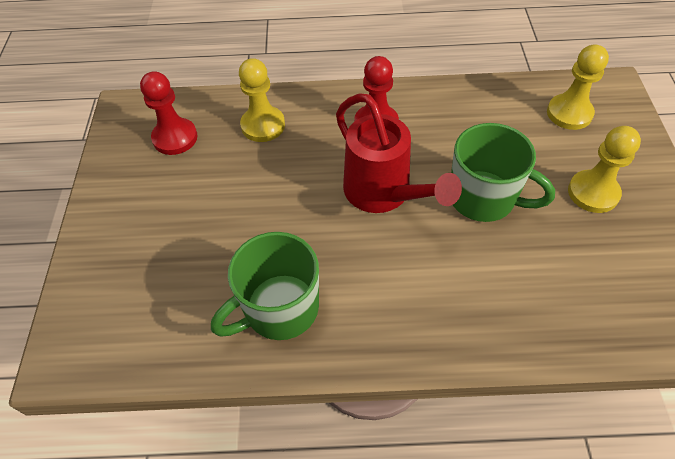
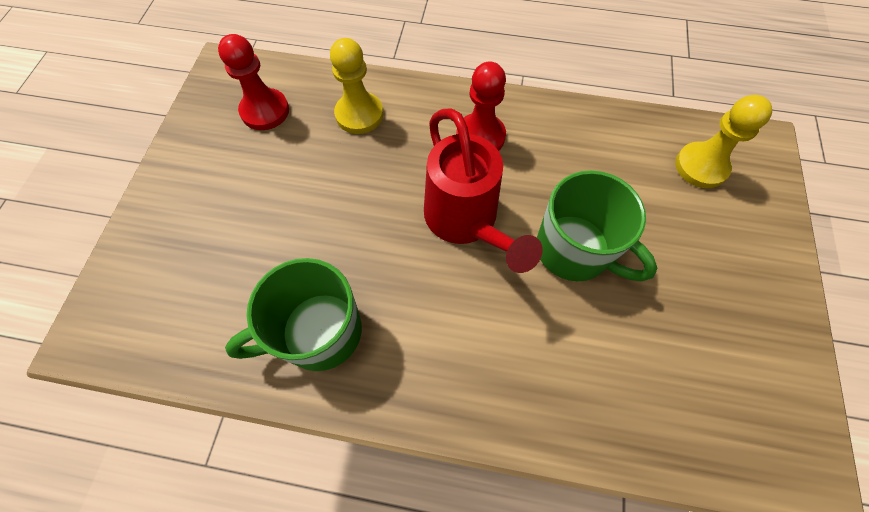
camera: 10 degrees right, 10 degrees up
(593, 193) = (701, 270): yellow pawn -> none

